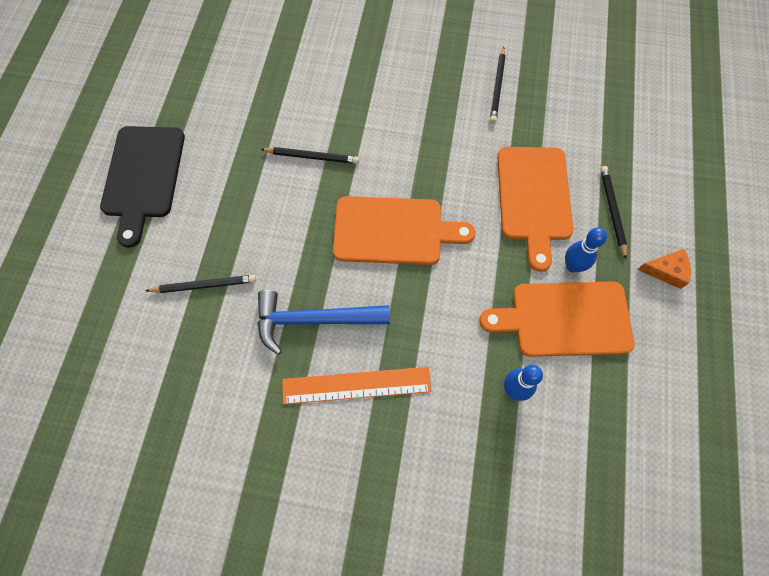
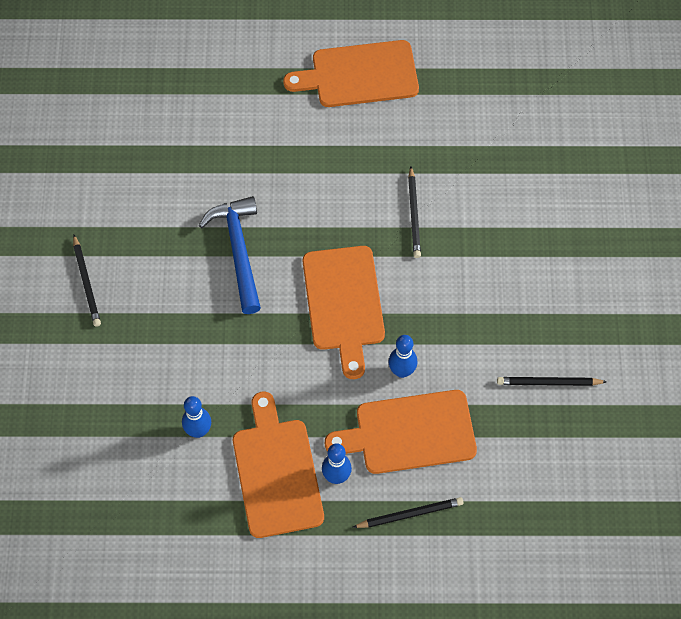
camera: 80 degrees right, 5 degrees down
(143, 176) = (359, 75): black cutting board -> orange cutting board
(204, 285) = (257, 154): black pencil -> black pencil (86, 282)
(356, 385) = (183, 297): orange ruler -> none
(472, 194) = (402, 371): none -> blue bowling pin
(666, 271) = (348, 571): orange cheese -> none

